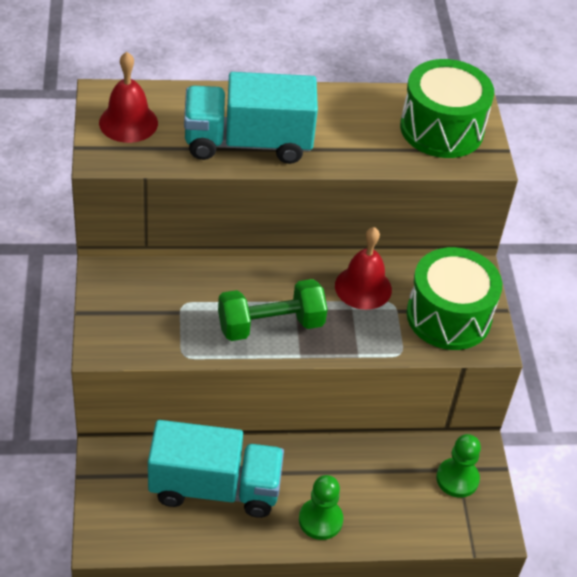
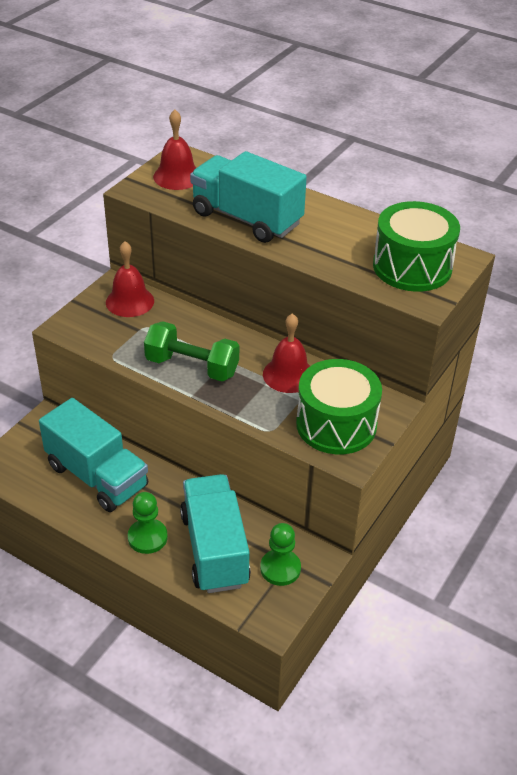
camera: 40 degrees right, 5 degrees down
(138, 284) = (130, 301): none -> red bell
(388, 495) = (214, 549): none -> turquoise truck

